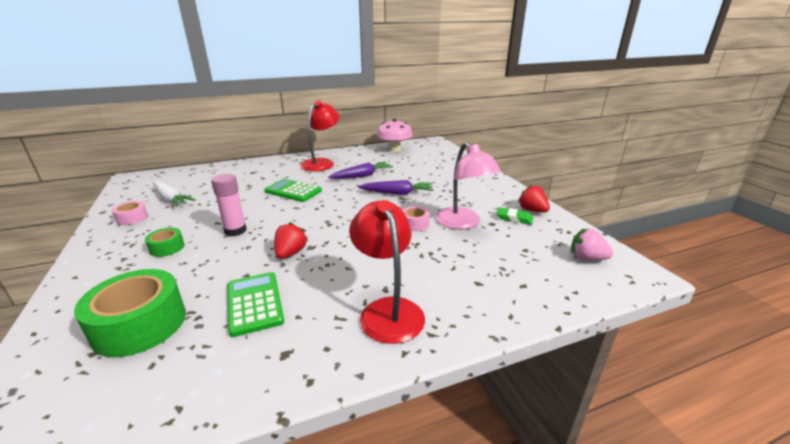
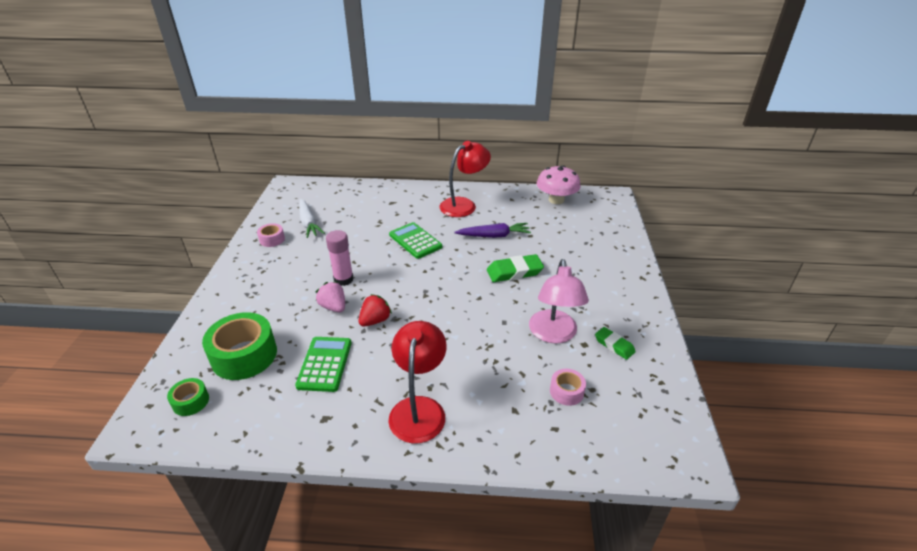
camera: 25 degrees right, 10 degrees up
(167, 248) = (286, 283): green tape -> green tape (191, 401)
(397, 193) = (514, 272): purple carrot -> green eraser
(415, 224) = (504, 320): pink tape -> pink tape (566, 391)
(532, 210) = (645, 340): red strawberry -> none
(586, 258) = (648, 422): pink strawberry -> pink strawberry (333, 307)

